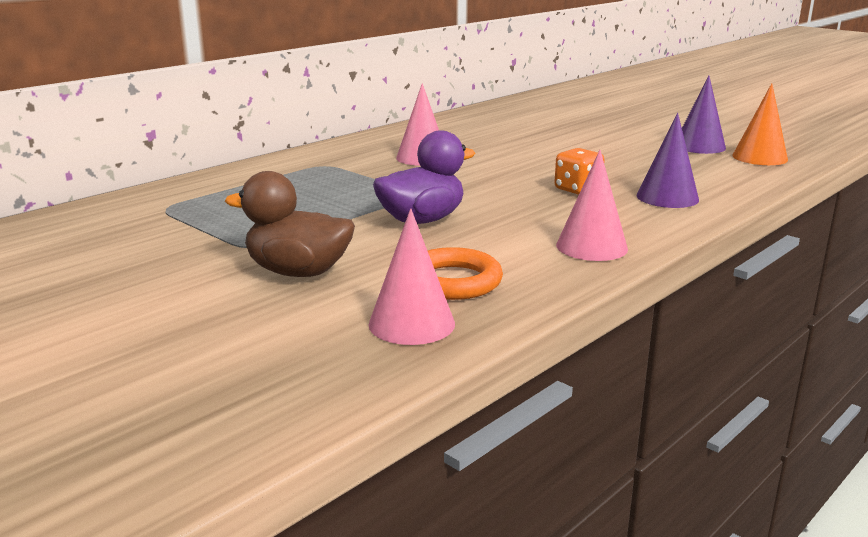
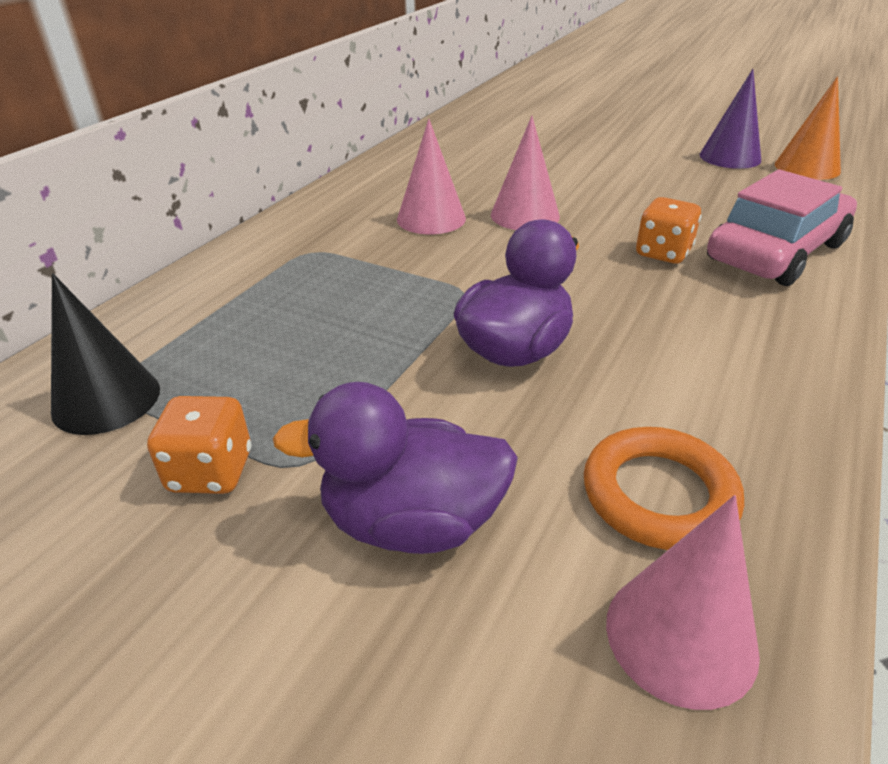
camera: 15 degrees left, 15 degrees up
(158, 212) = (106, 400): none -> black cone
(200, 243) = (211, 472): none -> orange dice
(298, 272) = (412, 522): brown duck -> purple duck
(591, 247) = (774, 369): pink cone -> pink cone (525, 215)
(667, 197) = (775, 252): purple cone -> pink car

